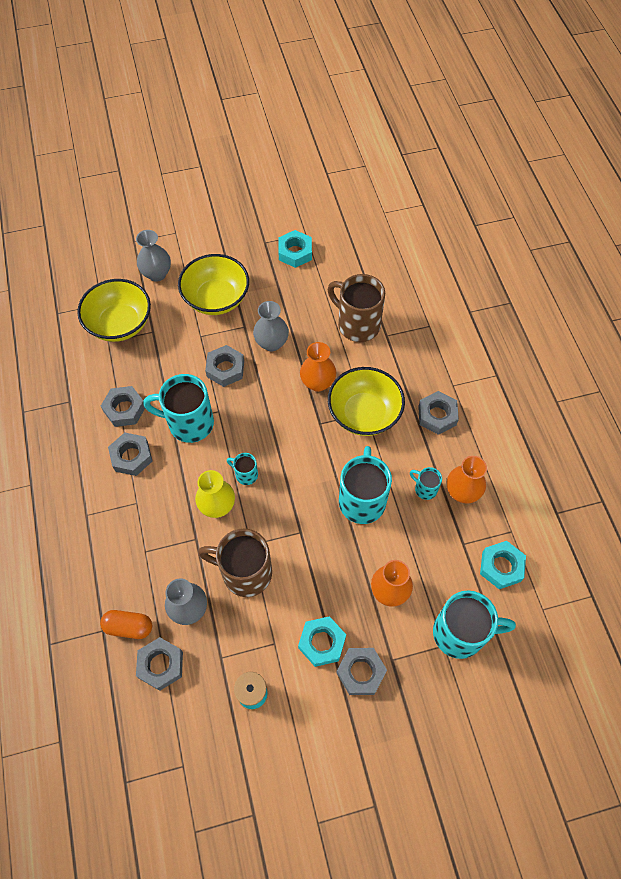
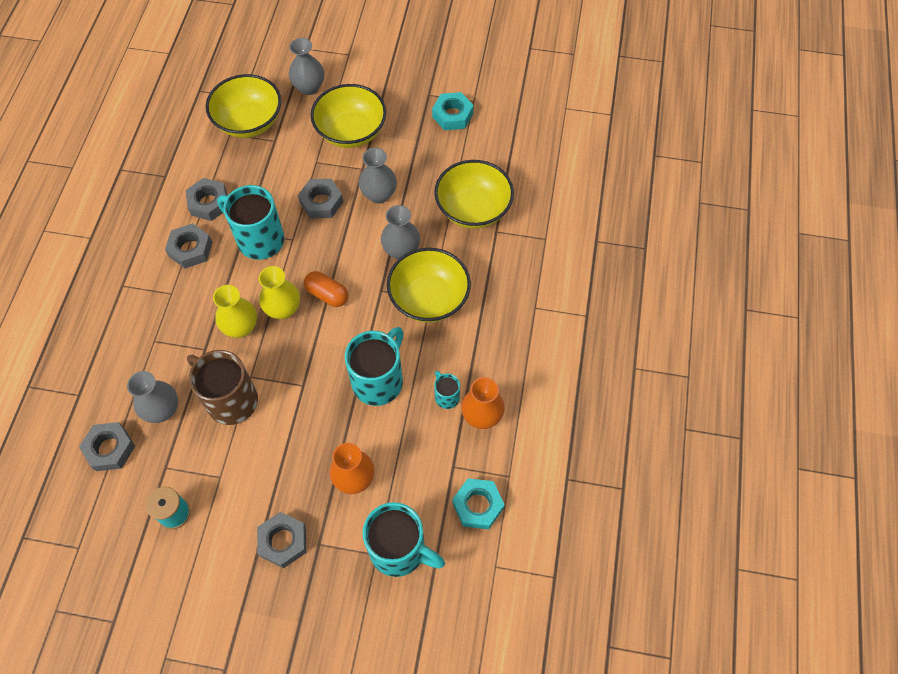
camera: 25 degrees right, 0 degrees up
(129, 627) = (102, 402): orange capsule -> orange capsule (327, 294)
(245, 474) = (283, 309): turquoise mug -> yellow vase
(317, 383) = (401, 250): orange vase -> grey vase
(322, 642) = (263, 497): turquoise nut -> none
(357, 324) = (473, 209): brown mug -> yellow bowl
(437, 415) = (500, 330): grey nut -> none

